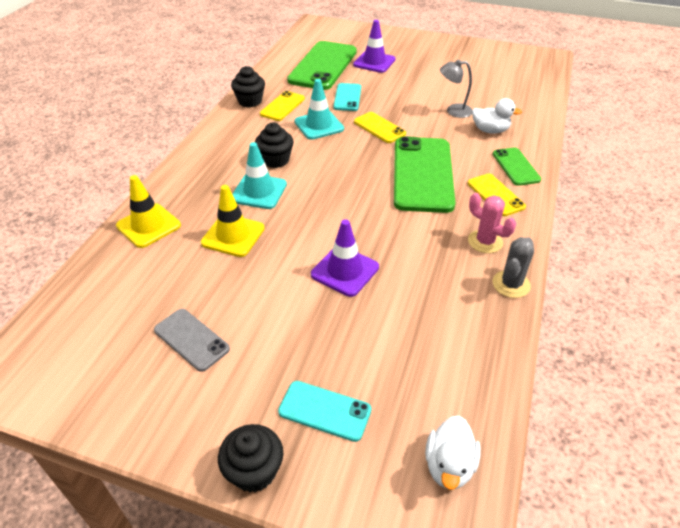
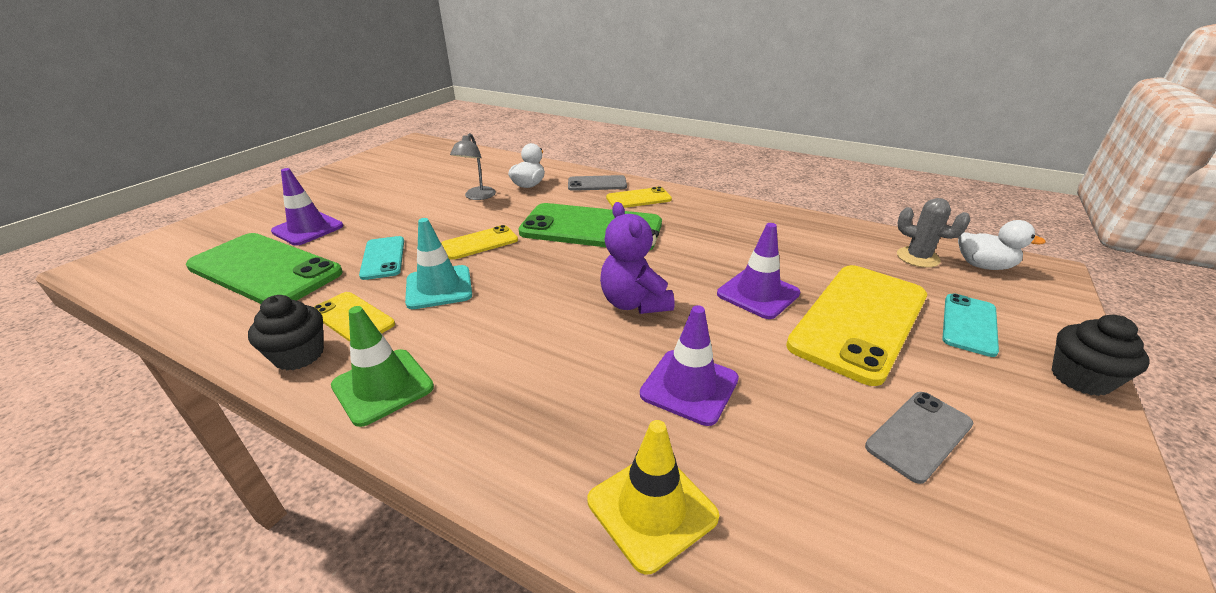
camera: 80 degrees left, 10 degrees down
(228, 131) = (383, 386): none -> green traffic cone
(233, 235) = (689, 386): yellow traffic cone -> purple traffic cone
(259, 191) = (585, 355): turquoise traffic cone -> none
(275, 160) = (508, 334): black cupcake -> none
(318, 206) = (634, 303): none -> purple teddy bear
(318, 330) = (859, 320): none -> yellow phone
(347, 97) = (383, 258): turquoise phone -> turquoise phone turned 60 degrees clockwise
(485, 241) = (708, 213): pink cactus -> none
(511, 284) = (765, 211): grey cactus -> grey cactus (917, 257)
(516, 167) = (597, 184): green phone -> grey phone

